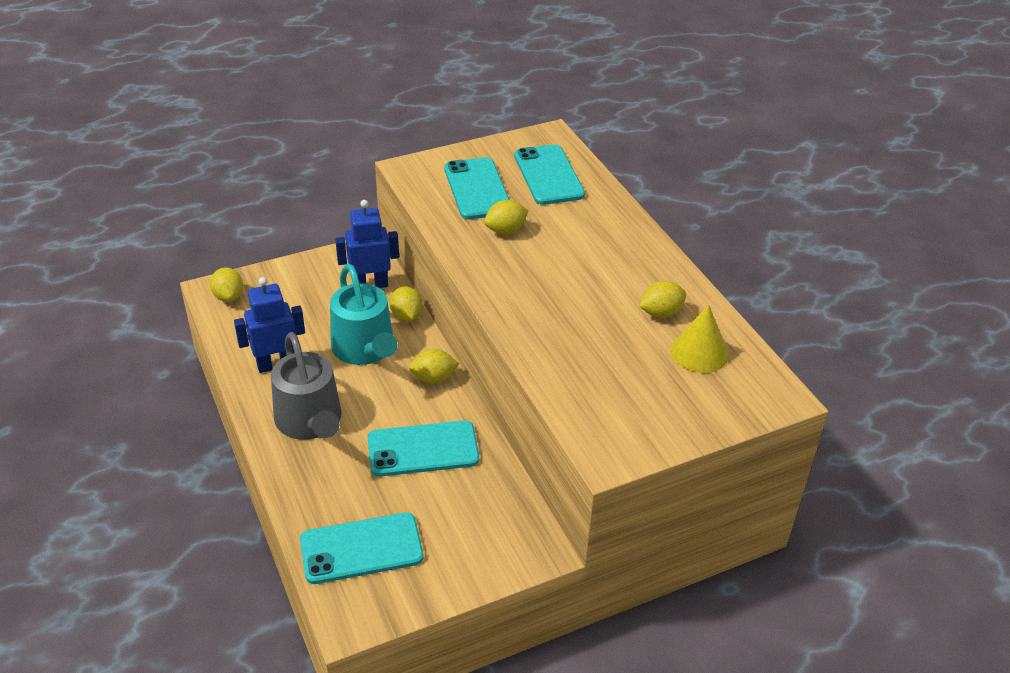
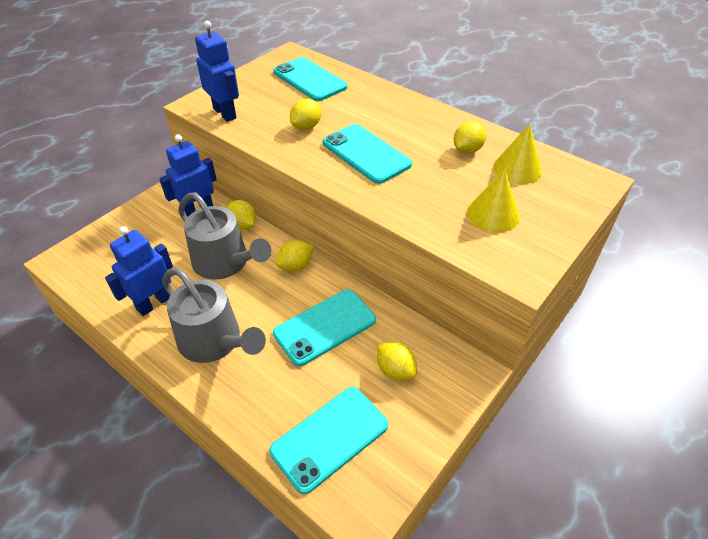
camera: 25 degrees left, 5 degrees up
(229, 296) = (77, 260): yellow lemon -> yellow lemon (395, 370)
(365, 349) = (225, 262): turquoise watering can -> grey watering can
(432, 189) = (225, 113): none -> blue robot
(477, 189) = (262, 103): turquoise phone -> turquoise phone (366, 154)
(629, 390) = (493, 214): none -> yellow cone

